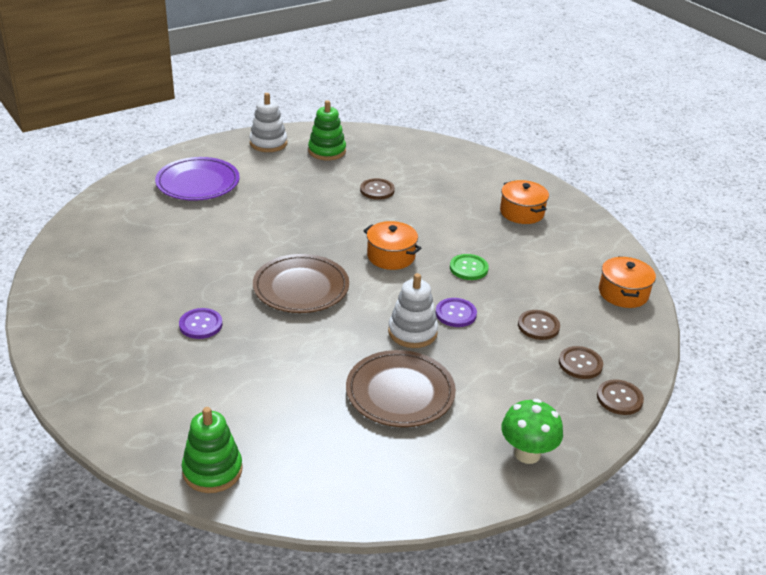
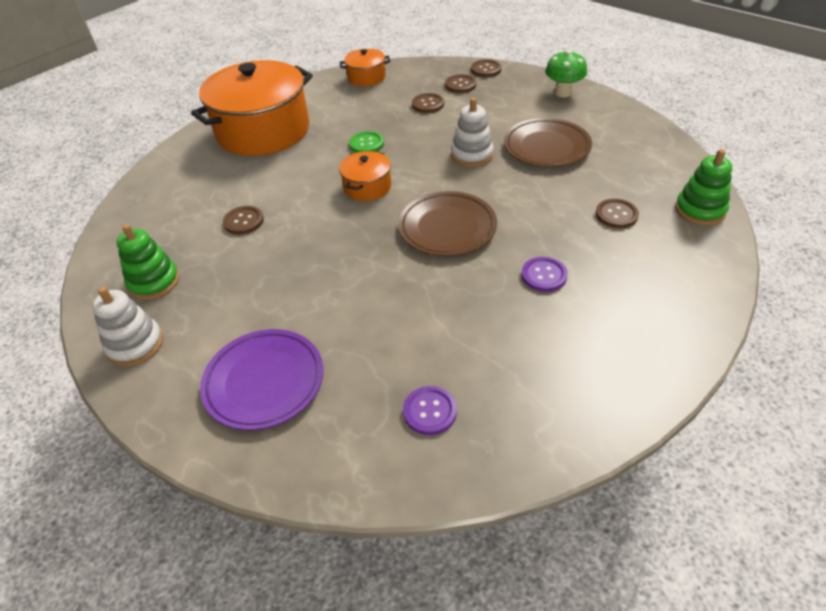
camera: 100 degrees left, 10 degrees up
(248, 401) = (616, 215): none -> brown button
(455, 314) = (434, 140): purple button -> purple button (429, 411)
(522, 212) = (263, 131): orange pot -> orange pot, size x2.21

